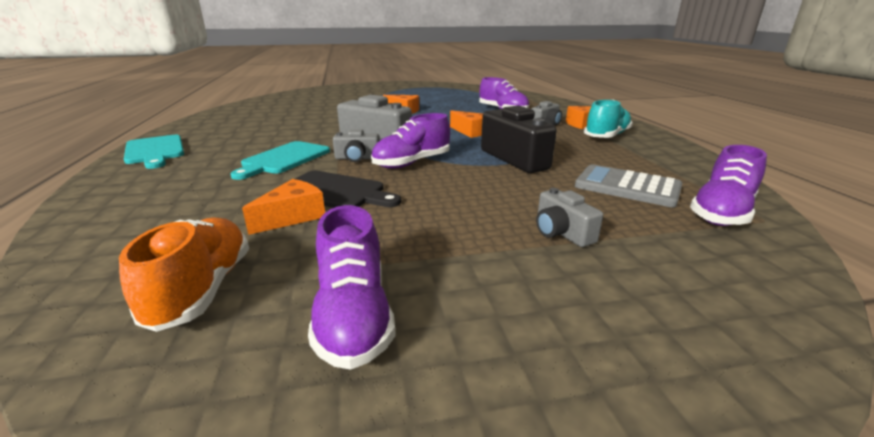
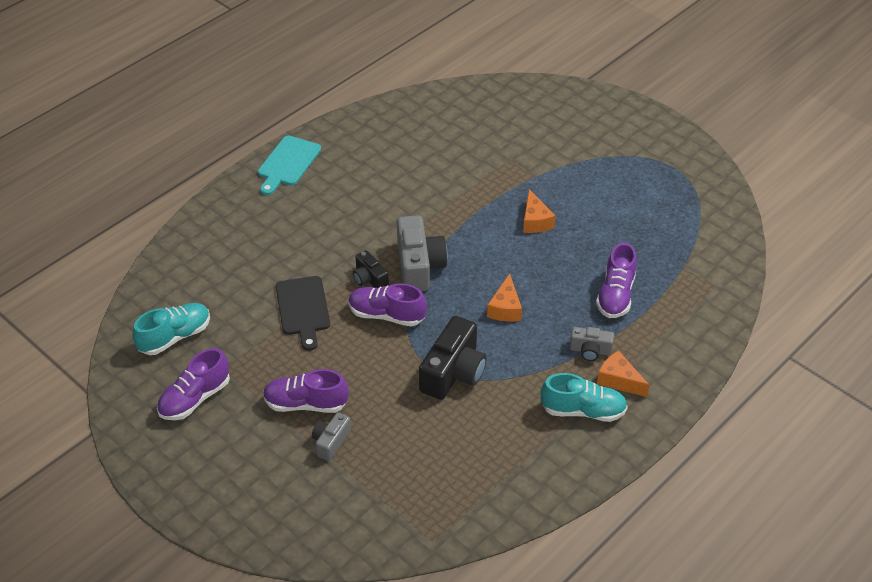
camera: 55 degrees right, 20 degrees up
(202, 289) = (175, 337): orange shoe -> turquoise shoe
(284, 159) = (333, 241): turquoise cutting board -> none
(293, 217) = (256, 315): orange cheese -> none
(357, 158) = (369, 279): grey camera -> black camera
(627, 187) = (441, 456): grey calculator -> none
(721, 213) = (428, 516): purple shoe -> purple shoe (306, 404)

